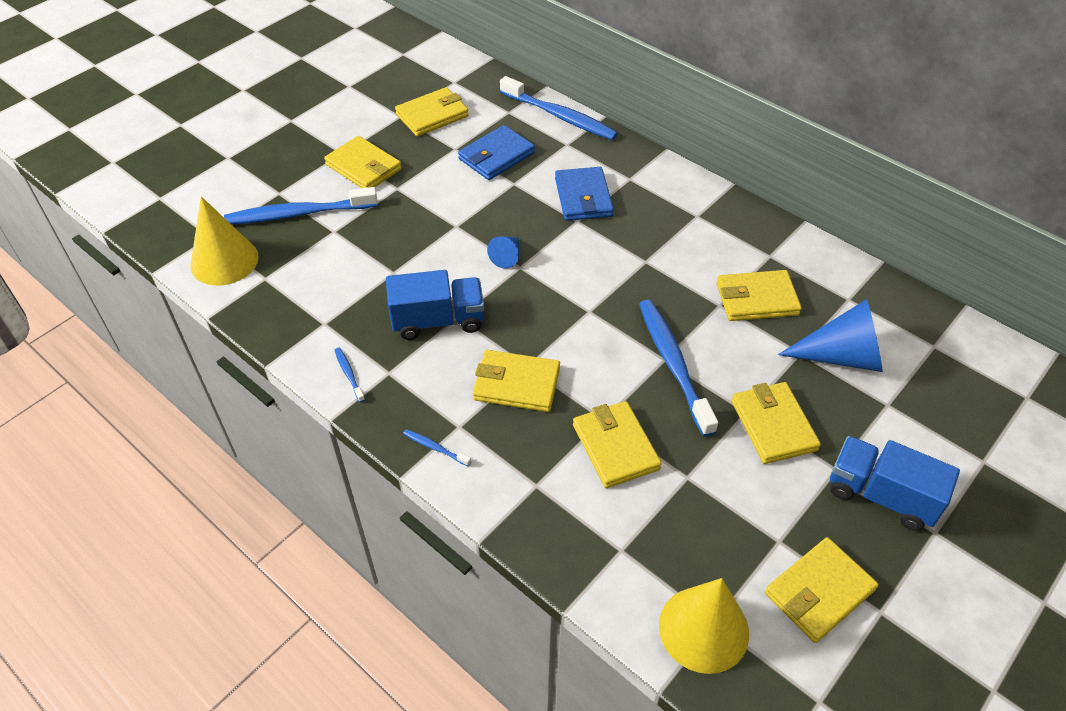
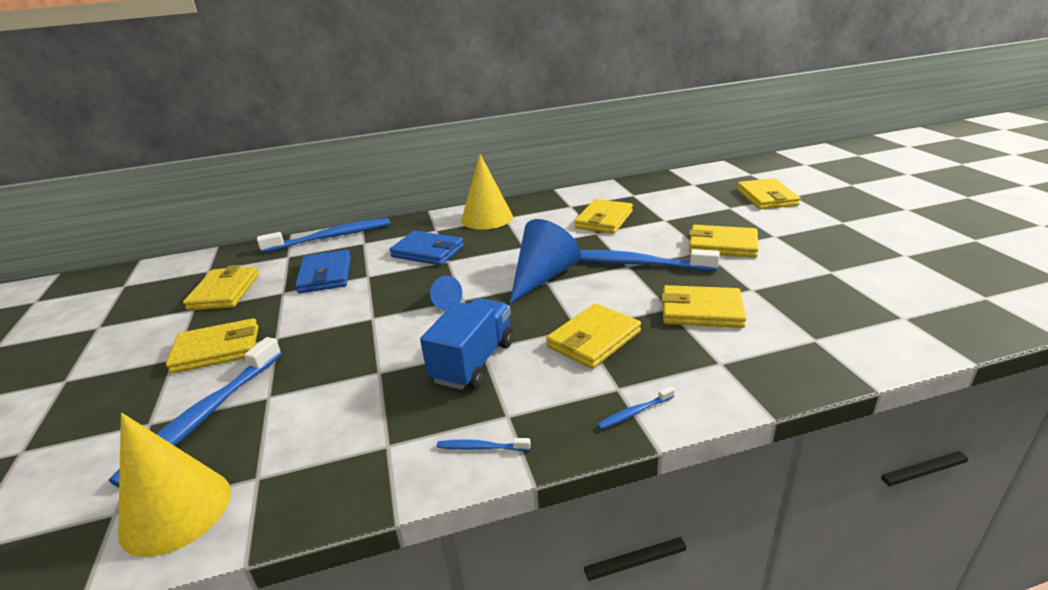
camera: 55 degrees left, 20 degrees down
(703, 629) = (910, 324): yellow cone -> yellow cone (487, 218)
(819, 591) = (882, 270): yellow wallet -> yellow wallet (766, 197)
(842, 356) = (679, 209): blue cone -> blue cone (542, 277)
(881, 495) = (804, 229): blue truck -> none

